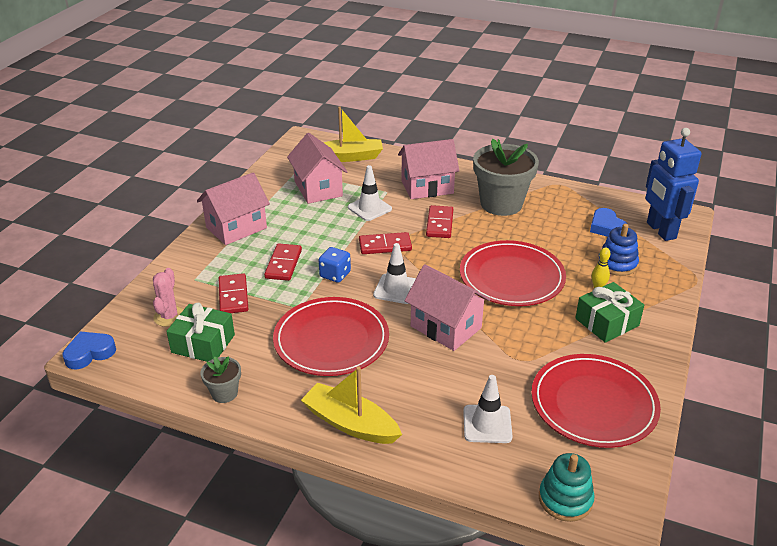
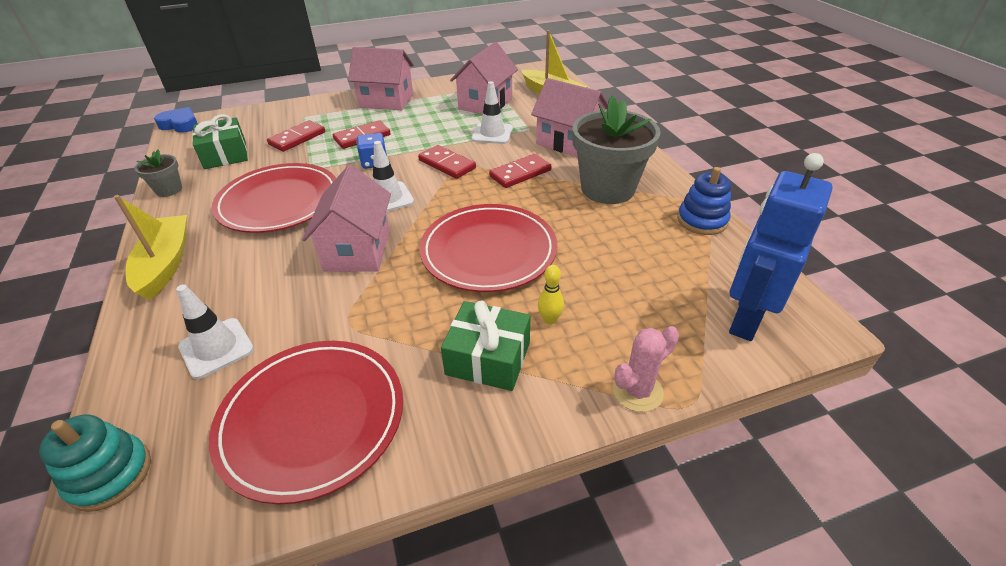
camera: 50 degrees right, 5 degrees up
(169, 316) = (247, 129): pink cactus -> pink cactus (637, 391)
(606, 227) = (679, 273): blue heart -> none
(617, 264) = (618, 314): blue stacking toy -> blue stacking toy (702, 220)

